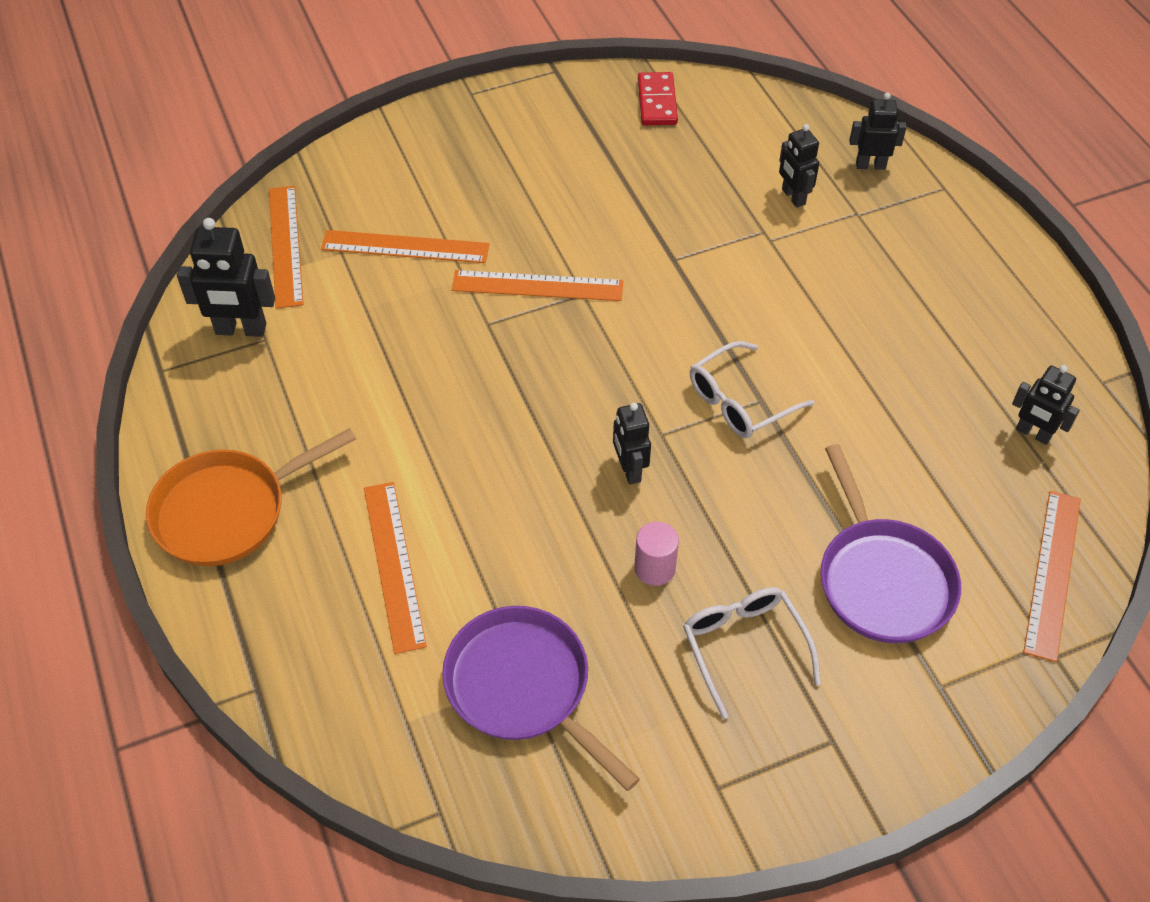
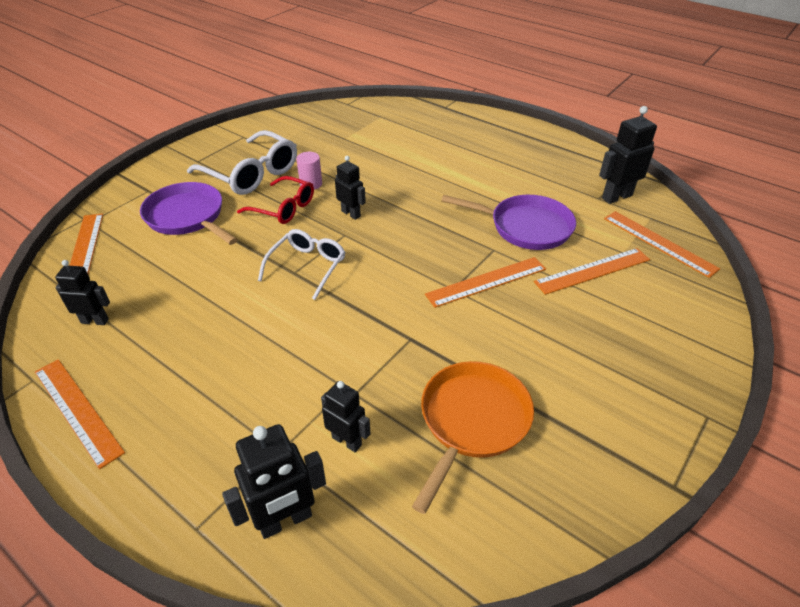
camera: 150 degrees right, 10 degrees down
(228, 511) = (522, 140): orange pan -> orange pan (472, 421)
(393, 565) = (432, 148): orange ruler -> orange ruler (77, 410)
(523, 687) = (342, 136): purple pan -> purple pan (526, 227)
(657, 102) = (546, 496): red domino -> none
(724, 529) = (284, 208): none -> red glasses
(744, 646) = (251, 174): white glasses -> white glasses, size x1.51
(870, 165) = (285, 520): black robot -> black robot, size x1.52

